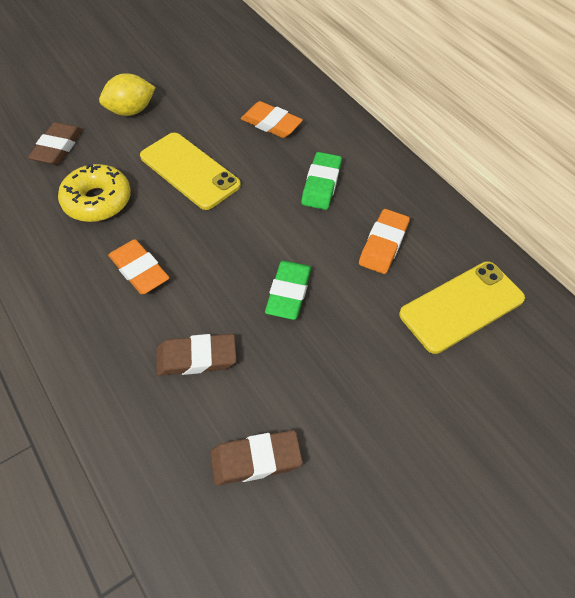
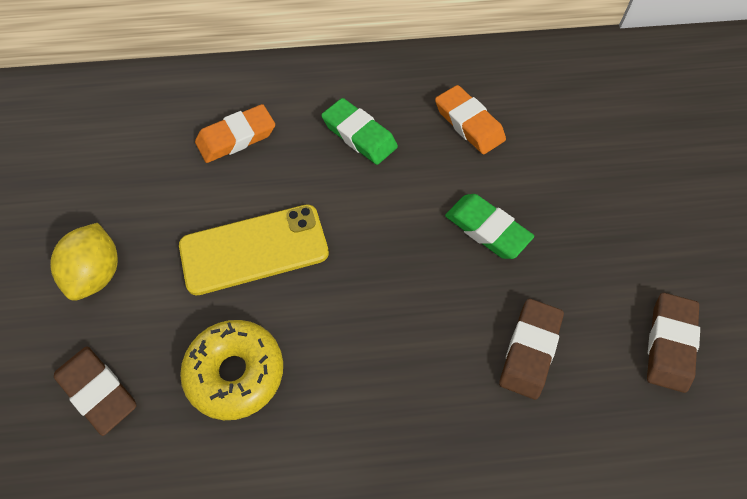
camera: 60 degrees left, 5 degrees up
(139, 270) = (378, 364): orange eraser -> none
(461, 306) = (569, 103): yellow phone -> none

